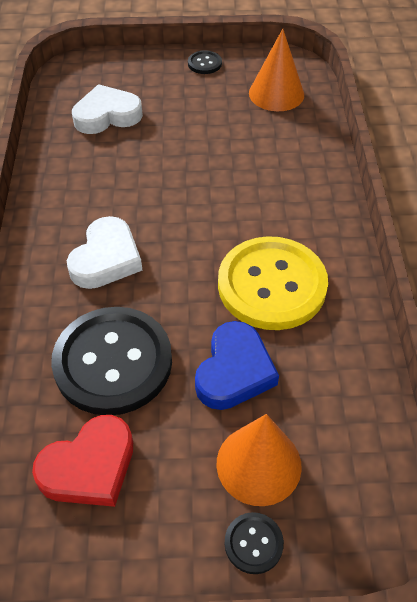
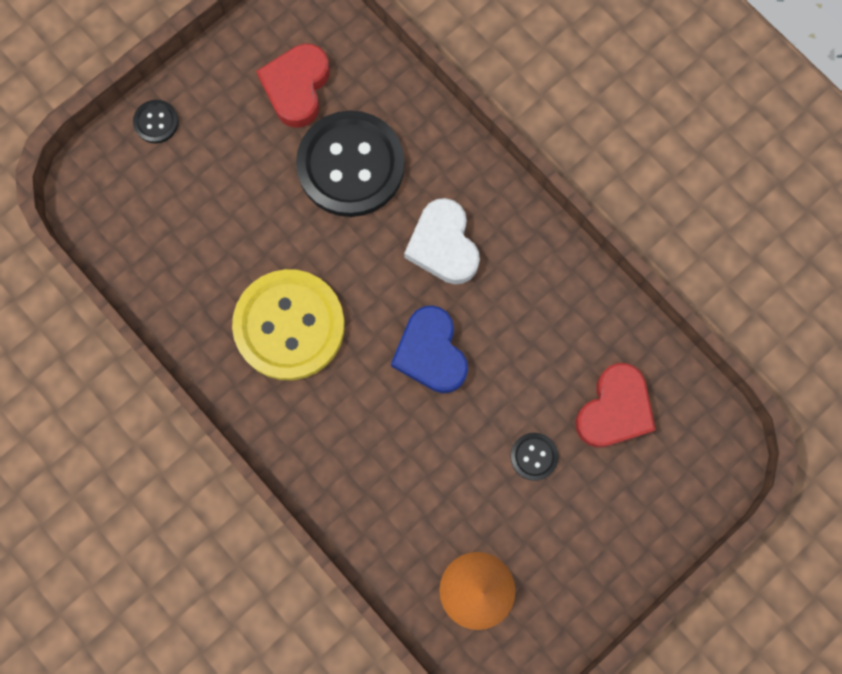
camera: 140 degrees right, 25 degrees up
(107, 115) = (614, 409): white heart -> red heart
(204, 63) = (596, 580): black button -> black button (534, 456)
(234, 371) = (258, 226): blue heart -> blue heart (431, 353)
(258, 464) = (189, 172): orange cone -> none

